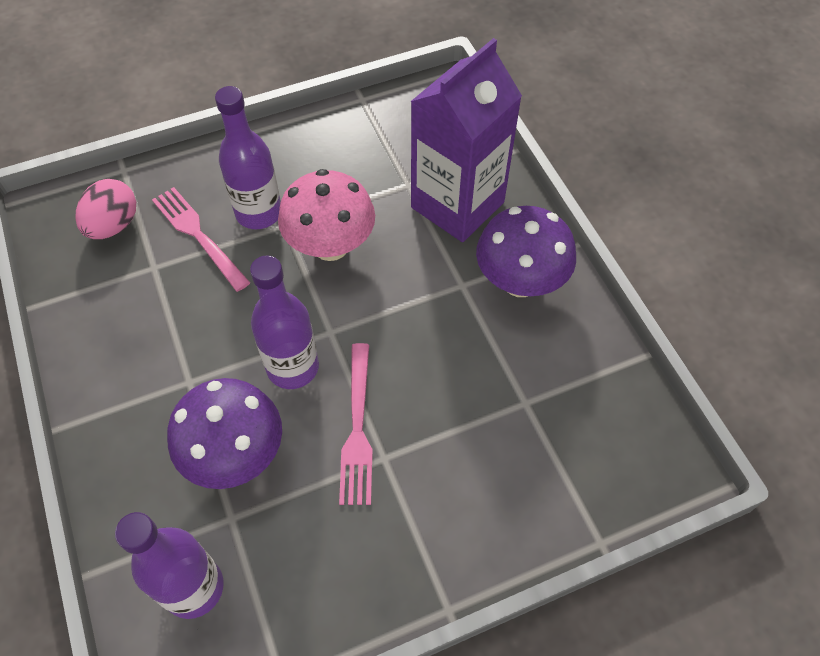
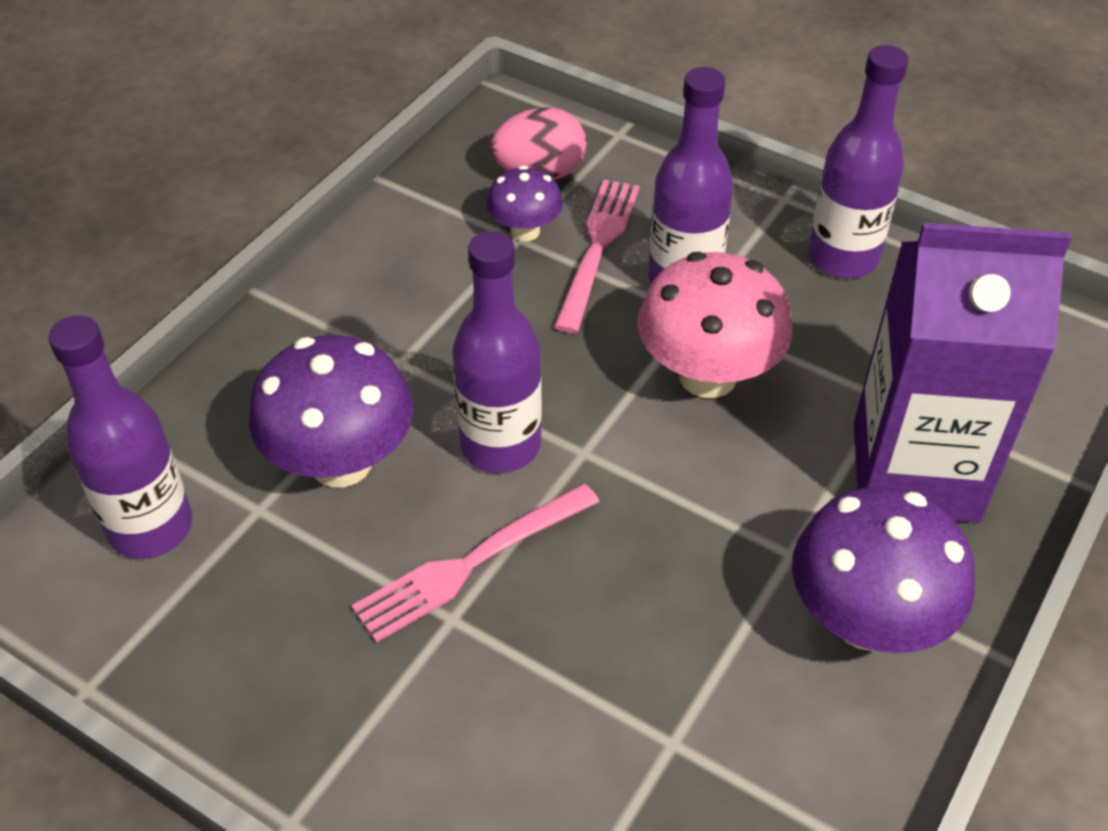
camera: 55 degrees right, 10 degrees down
(151, 260) = (525, 231): none -> purple mushroom
(308, 139) = (843, 258): none -> purple bottle

